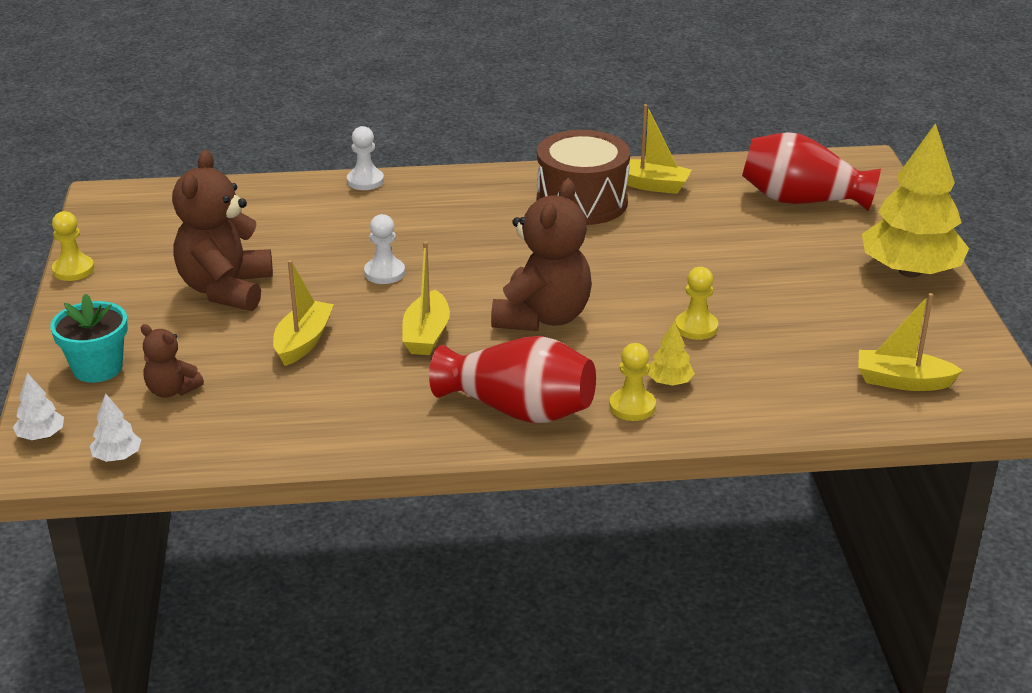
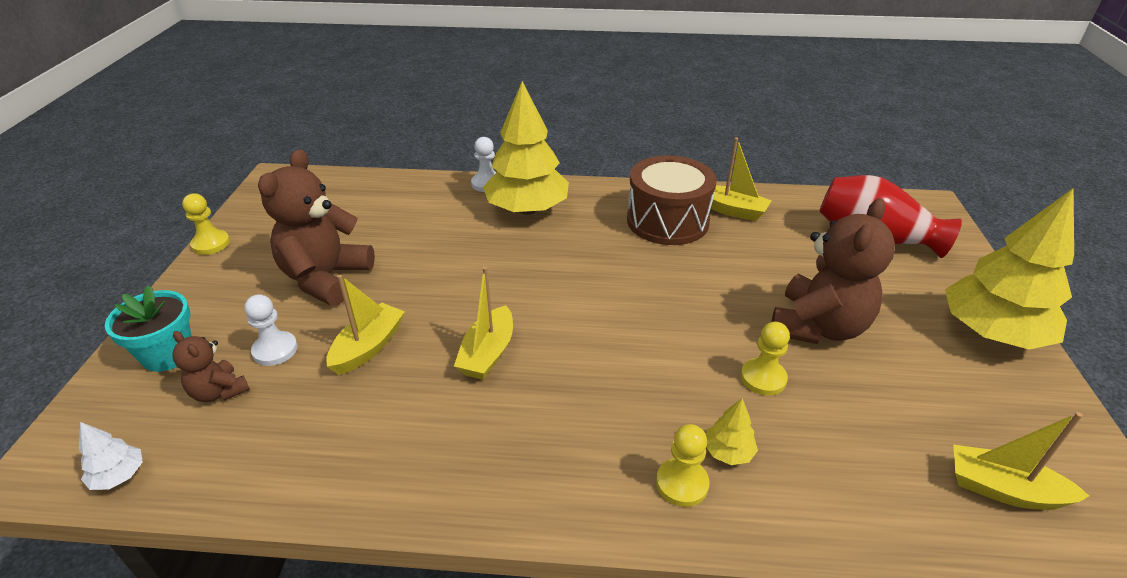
camera: 10 degrees right, 5 degrees up
(41, 435) = (66, 434): white tree -> none
(384, 273) = (472, 276): white pawn -> white pawn (275, 350)
(422, 204) = (527, 209): none -> yellow tree
(518, 409) = (555, 469): red vase -> none
(542, 317) = (607, 345): brown teddy bear -> brown teddy bear (818, 327)

